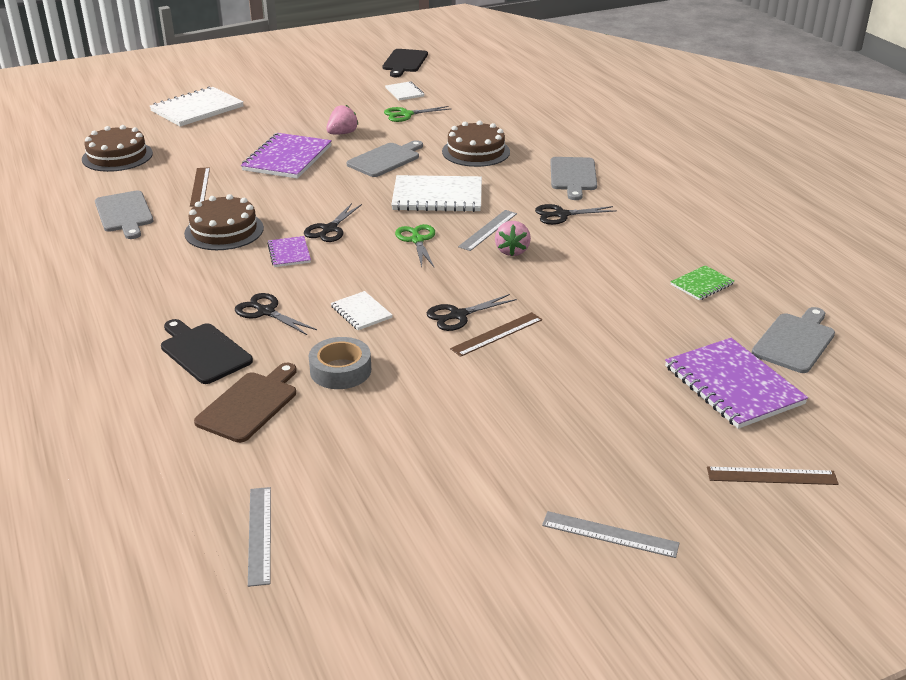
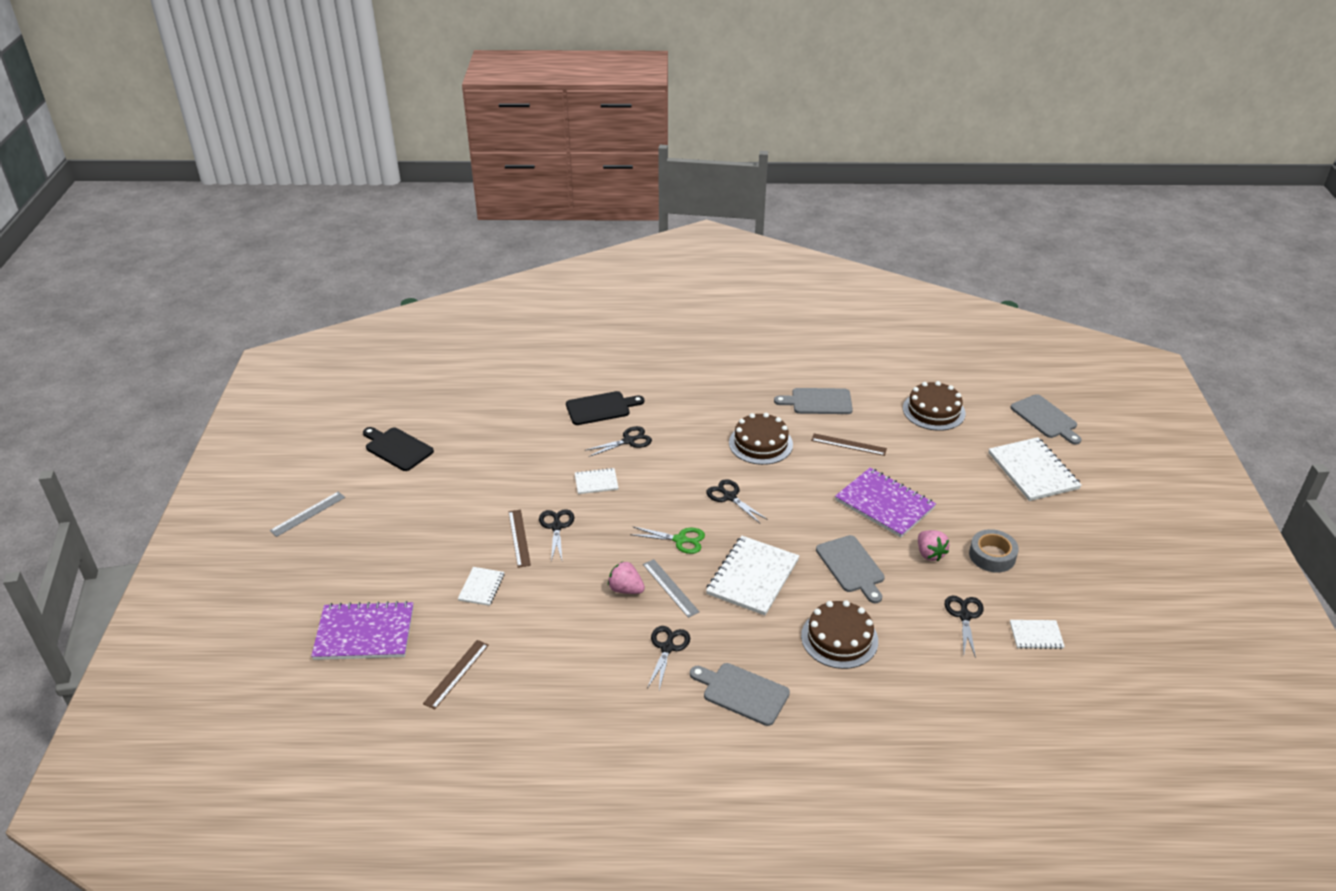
camera: 115 degrees right, 5 degrees up
(250, 404) = (532, 415): brown cutting board -> none
(259, 534) = (425, 399): grey ruler -> none
(289, 253) = (704, 468): purple notebook -> none
(340, 370) = (536, 457): grey tape -> grey tape (992, 556)
(404, 62) = (1148, 668): black cutting board -> black cutting board (397, 448)
(406, 114) = (964, 616): green scissors -> black scissors
(592, 333) = (481, 587): none -> white notebook
(702, 284) = (490, 687): green notebook -> none
(771, 476) = (278, 603): brown ruler -> brown ruler (456, 674)
(795, 341) = (375, 701): grey cutting board -> grey cutting board (1045, 418)

